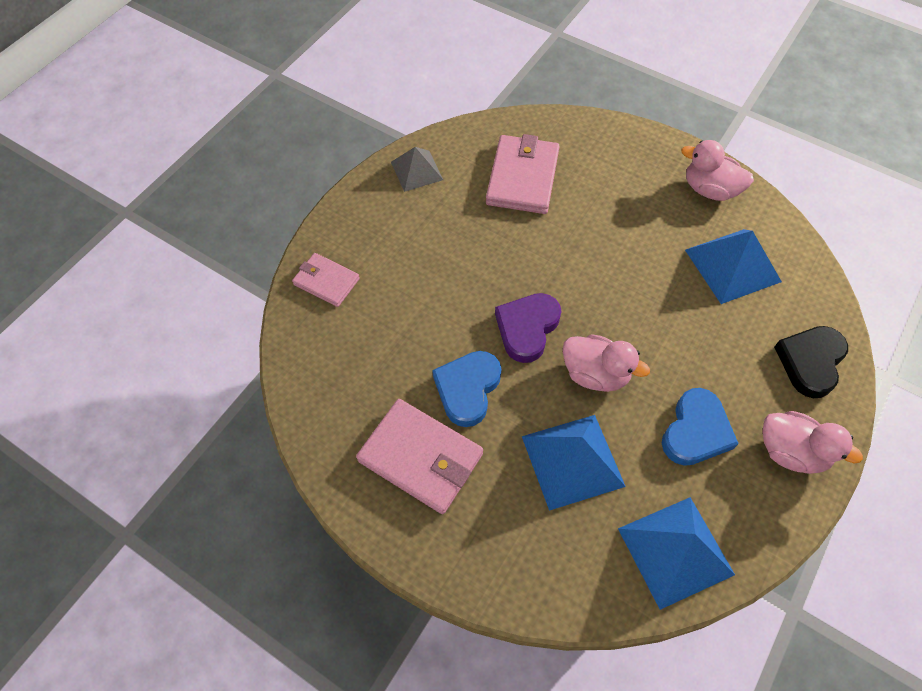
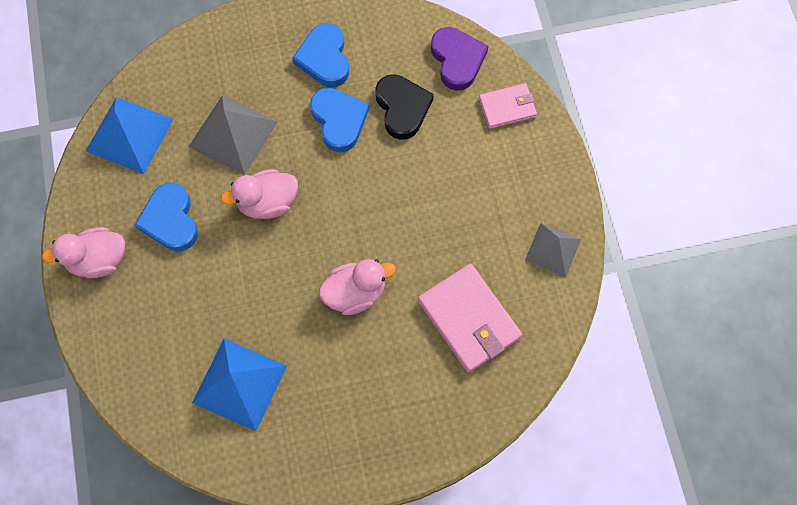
camera: 135 degrees right, 10 degrees up
(421, 457) = (324, 58): pink wallet -> blue heart
(527, 328) = (342, 194): purple heart -> purple heart (457, 60)
(572, 461) = (233, 134): blue pyramid -> grey pyramid
(709, 190) = (313, 450): pink duck -> pink duck (355, 293)
(810, 362) = (126, 344): black heart -> black heart (402, 108)

